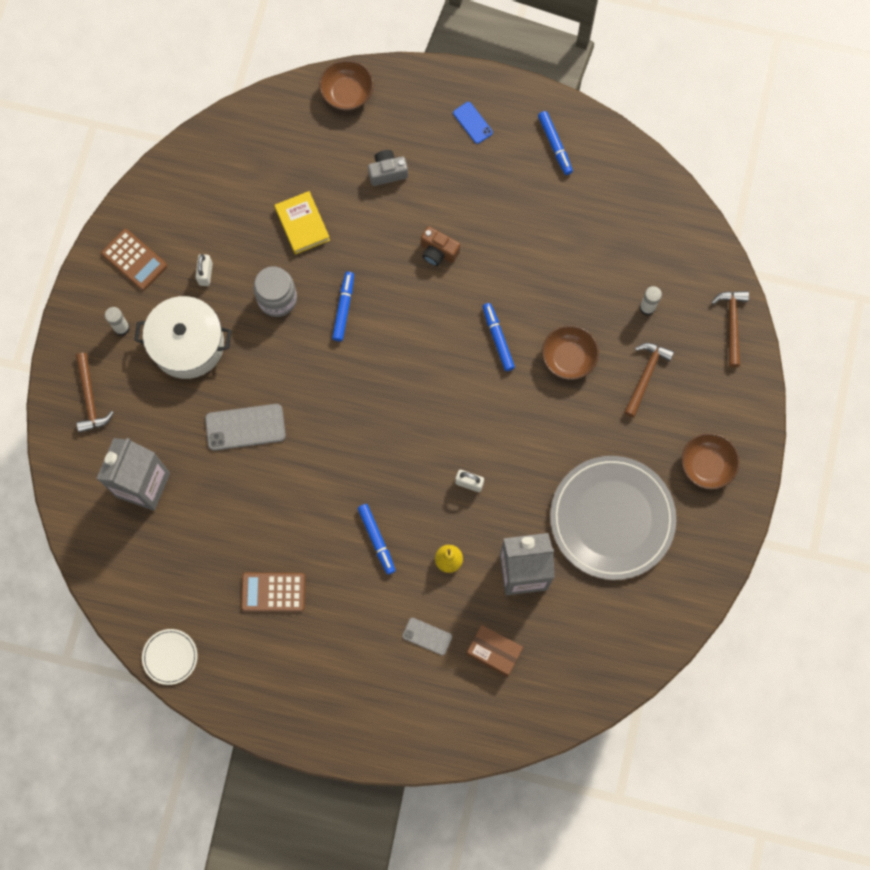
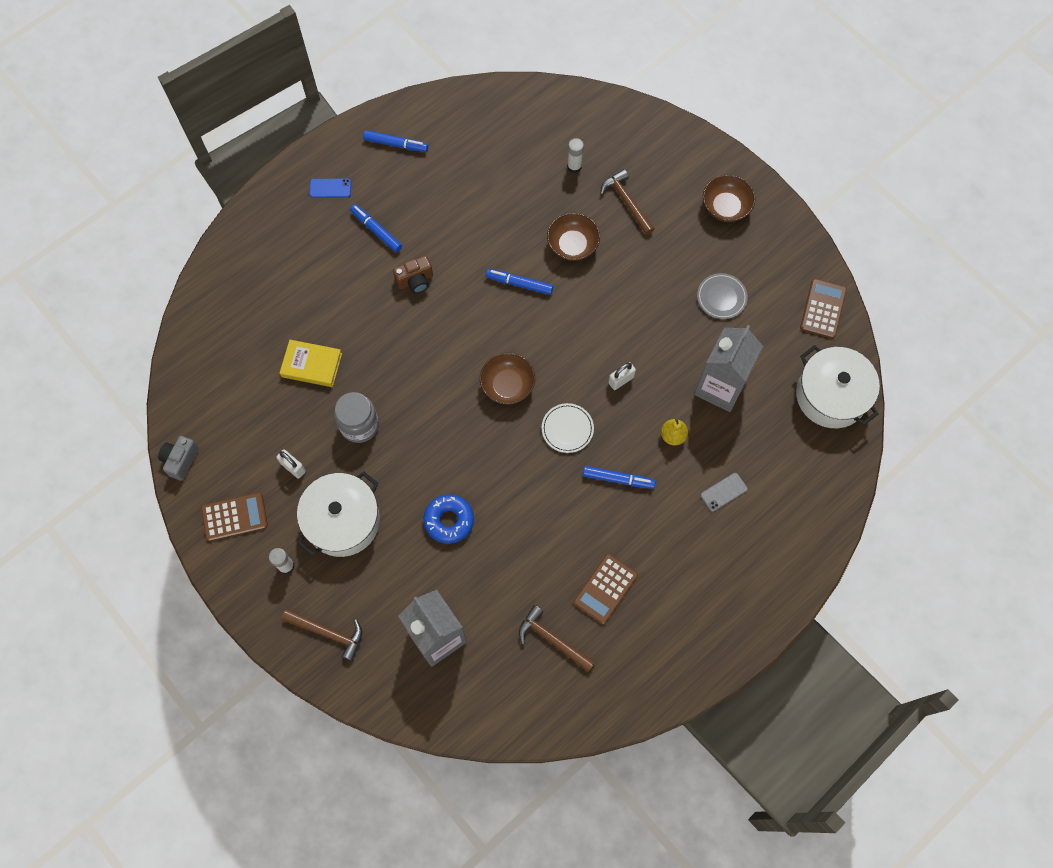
camera: 55 degrees left, 5 degrees down
(170, 657) = (603, 710): white plate -> white plate (567, 429)
(245, 427) = (449, 520): grey phone -> blue donut
(344, 308) = (407, 379): blue marker -> blue marker (376, 230)
(347, 93) = (229, 261): brown bowl -> brown bowl (507, 385)
(387, 172) = (320, 274): grey camera -> grey camera (180, 460)
(494, 652) = (770, 450): brown box -> none
(585, 674) = (831, 395): none -> white pot
(612, 518) = (721, 297): grey plate -> grey plate, size x0.43
(666, 615) = (823, 309): none -> brown calculator
(732, 324) = (629, 120): brown hammer -> brown hammer (552, 639)

